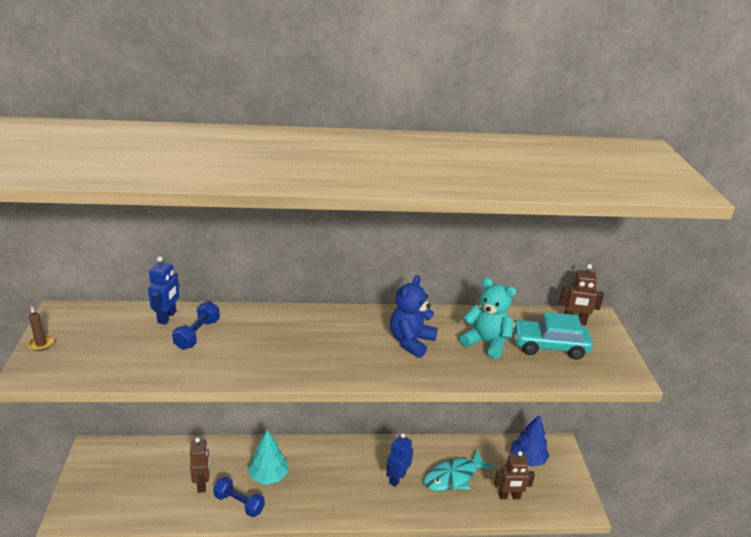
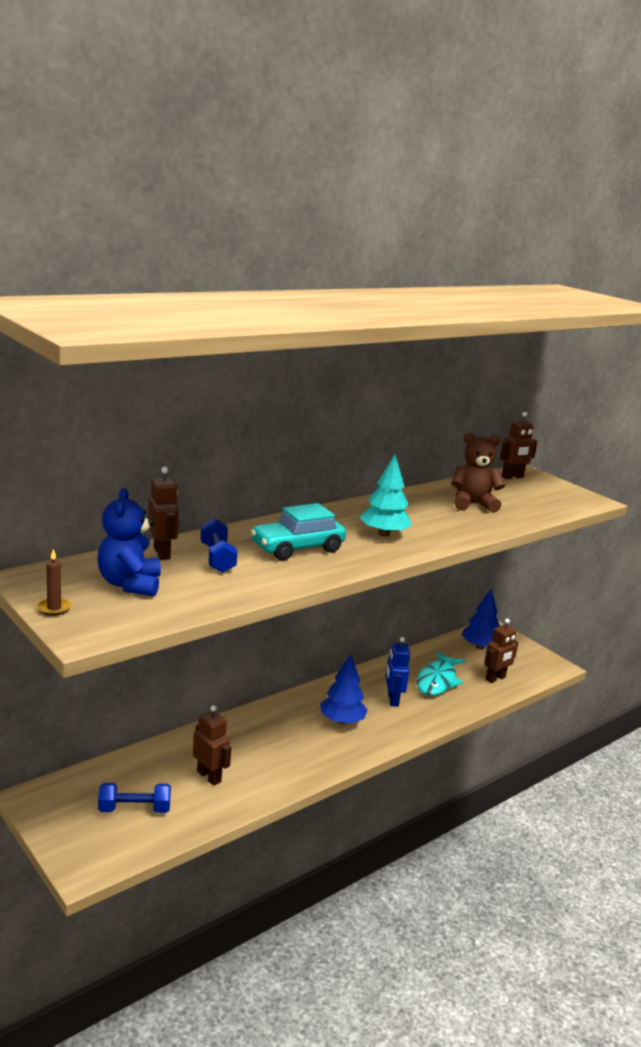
camera: 35 degrees left, 10 degrees down
(167, 317) = (162, 553): blue robot -> brown robot
(239, 503) = (269, 777): blue dumbbell -> blue dumbbell (134, 809)
(268, 476) = (271, 743): turquoise tree -> turquoise tree (383, 534)
(338, 480) = (342, 721): none -> blue tree
(411, 342) = (416, 517): blue teddy bear -> blue teddy bear (130, 584)
(486, 343) = (472, 504): turquoise teddy bear -> brown teddy bear
(549, 346) = (519, 496): turquoise car -> turquoise car (297, 548)

